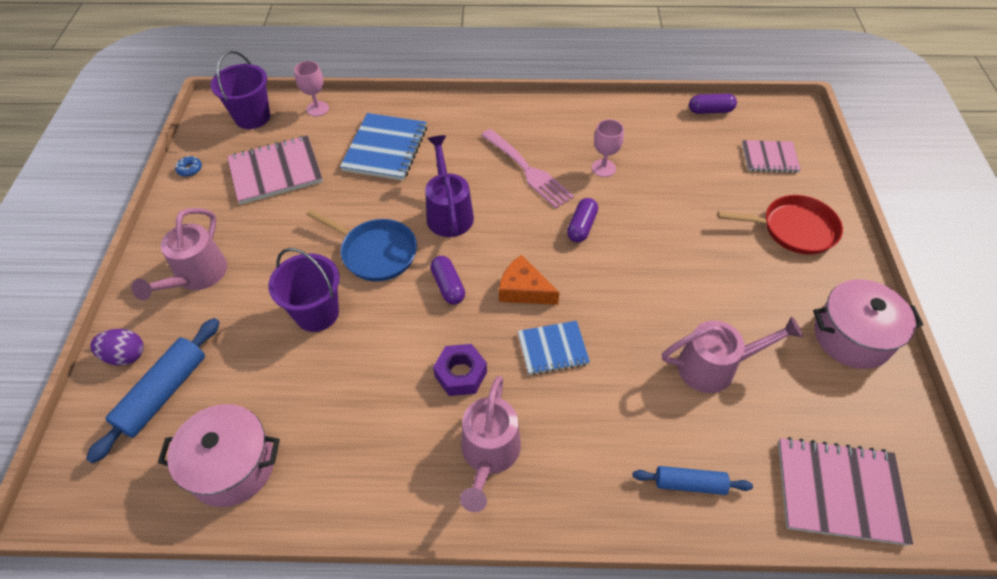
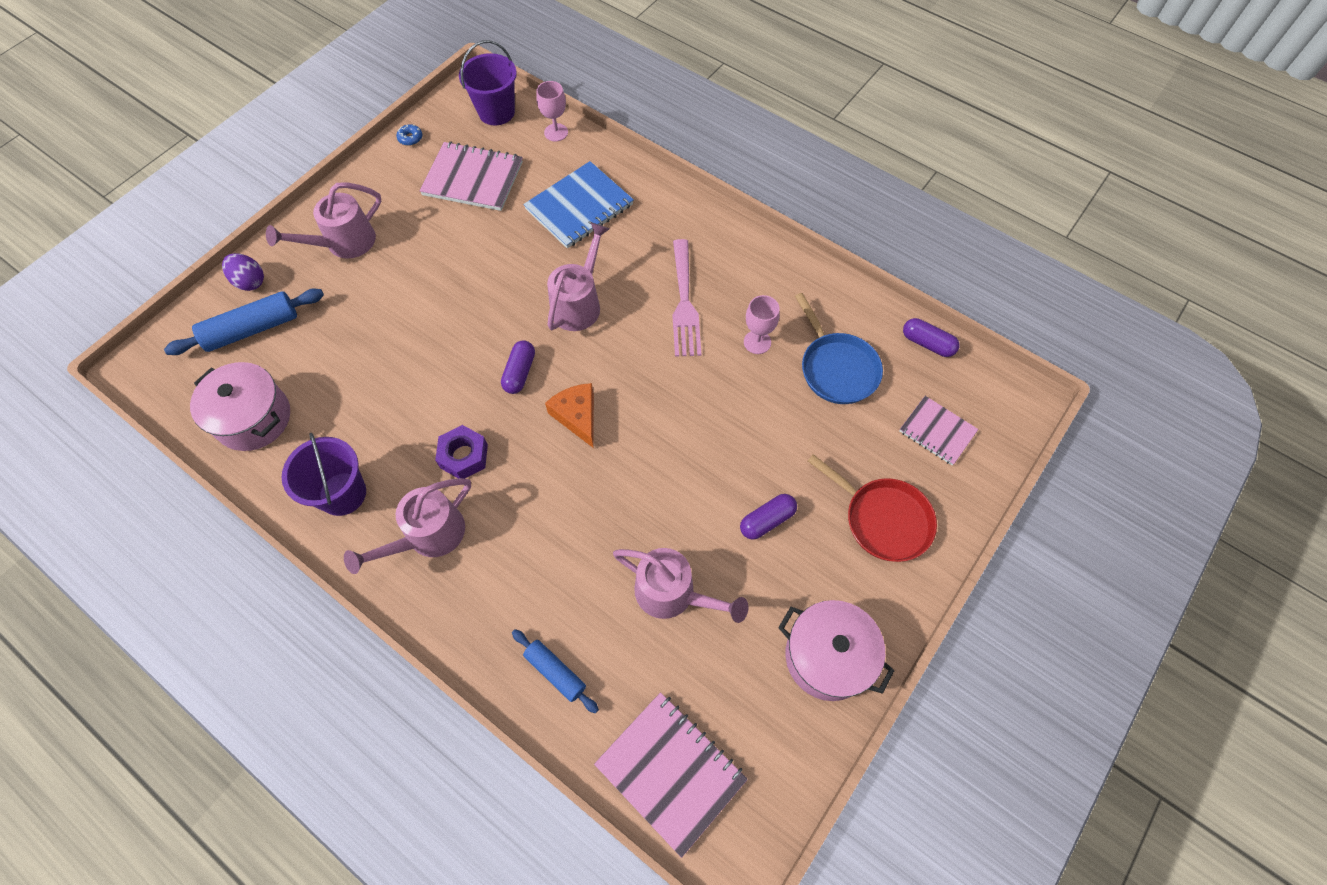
camera: 35 degrees right, 10 degrees up
(317, 313) = (402, 331): purple bucket -> purple bucket (342, 494)
(375, 252) = (489, 305): blue pan -> blue pan (836, 368)
(448, 212) = (579, 303): purple watering can -> pink watering can
(552, 349) = (553, 484): blue notebook -> none
(581, 226) = (681, 388): purple capsule -> purple capsule (767, 520)

